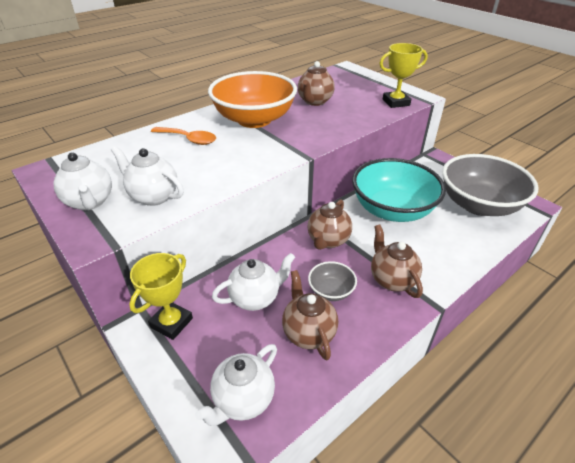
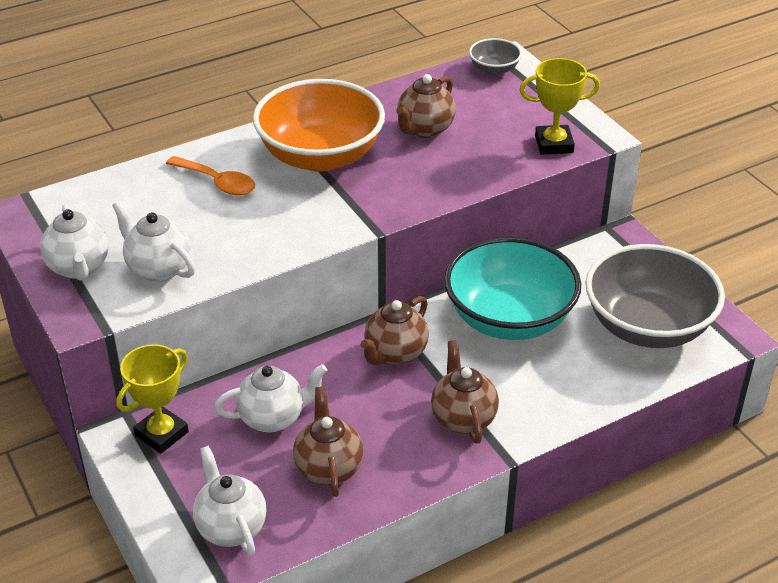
camera: 10 degrees right, 0 degrees up
(243, 400) = (231, 527): white teapot -> white teapot turned 105 degrees clockwise
(331, 291) = (375, 422): grey bowl -> grey bowl (494, 69)

